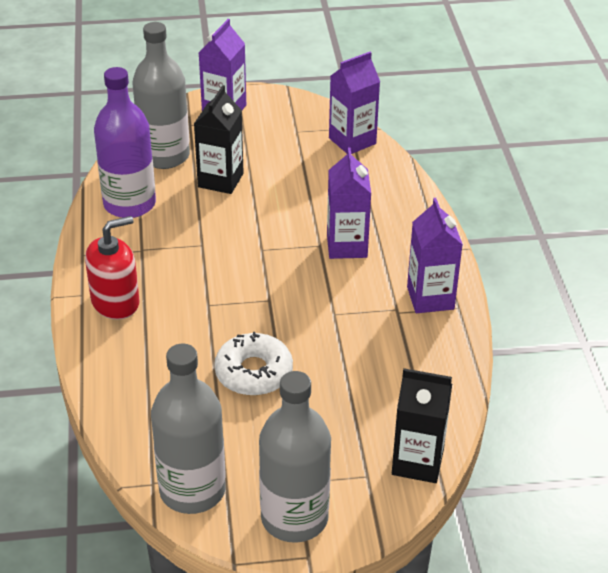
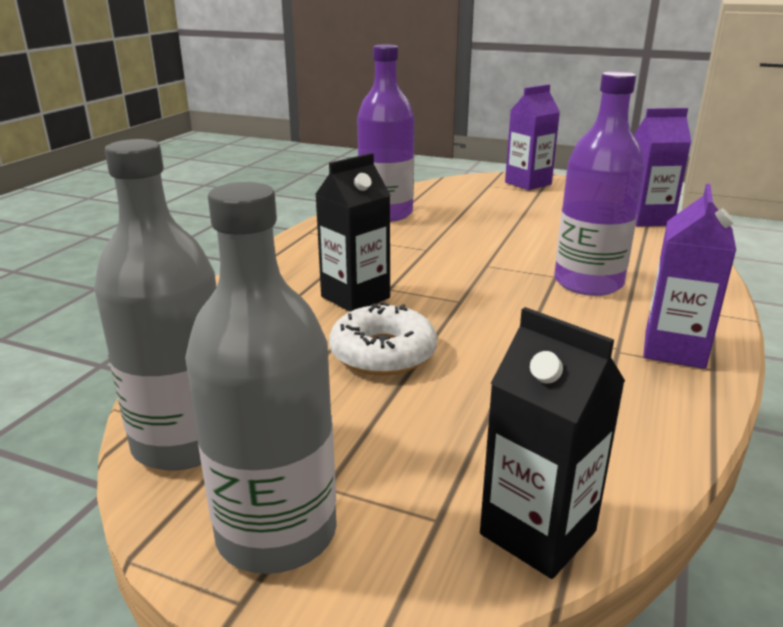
camera: 30 degrees right, 15 degrees down
(115, 302) = (300, 265): red soap dispenser -> none
(164, 156) = (447, 196): grey bottle -> none
(220, 180) = (486, 217): black carton -> black carton (355, 297)
(347, 246) = (588, 283): purple carton -> purple bottle

